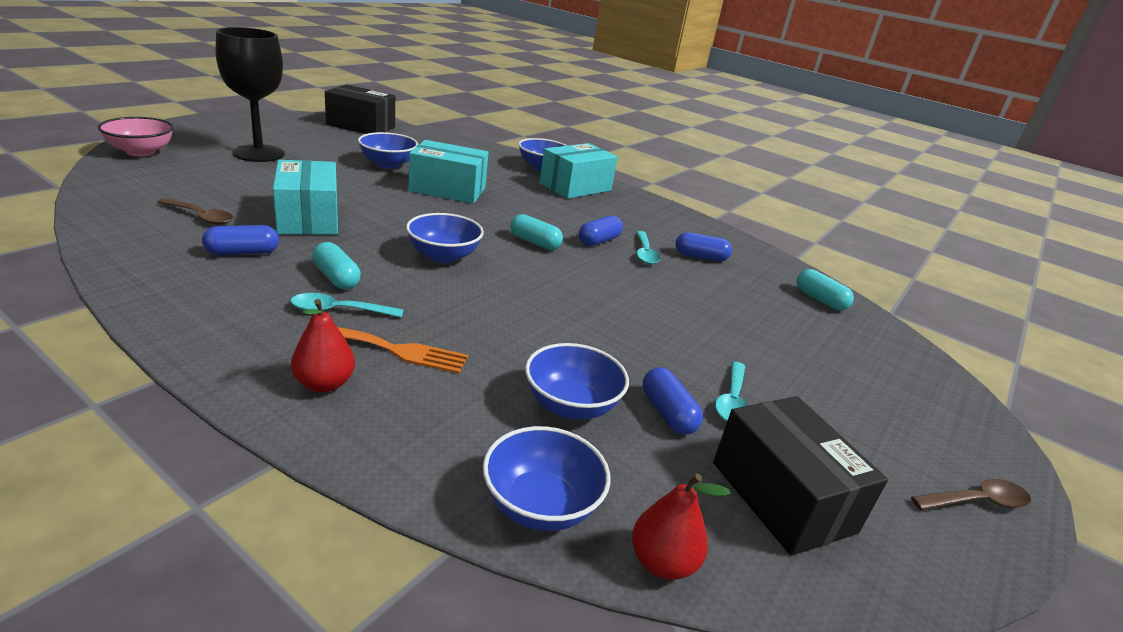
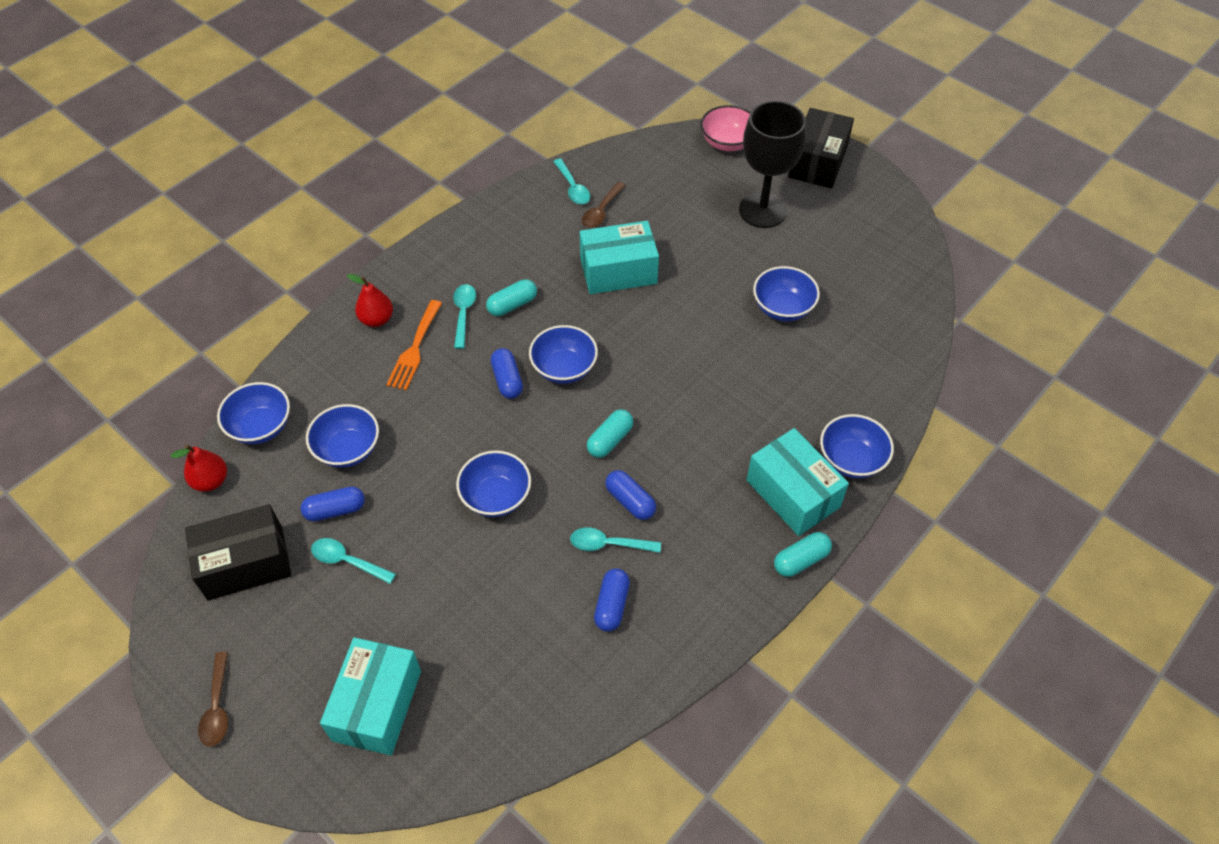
camera: 100 degrees right, 25 degrees up
(140, 228) = (573, 188): none -> turquoise spoon
(242, 253) = (544, 247): blue capsule -> blue capsule (507, 380)
(361, 126) = (908, 269): black box -> black box (818, 162)
(447, 189) = (727, 364): turquoise box -> turquoise box (377, 705)
(613, 302) = (496, 497): none -> blue bowl
(820, 300) = (524, 717): turquoise capsule -> turquoise capsule (801, 560)

